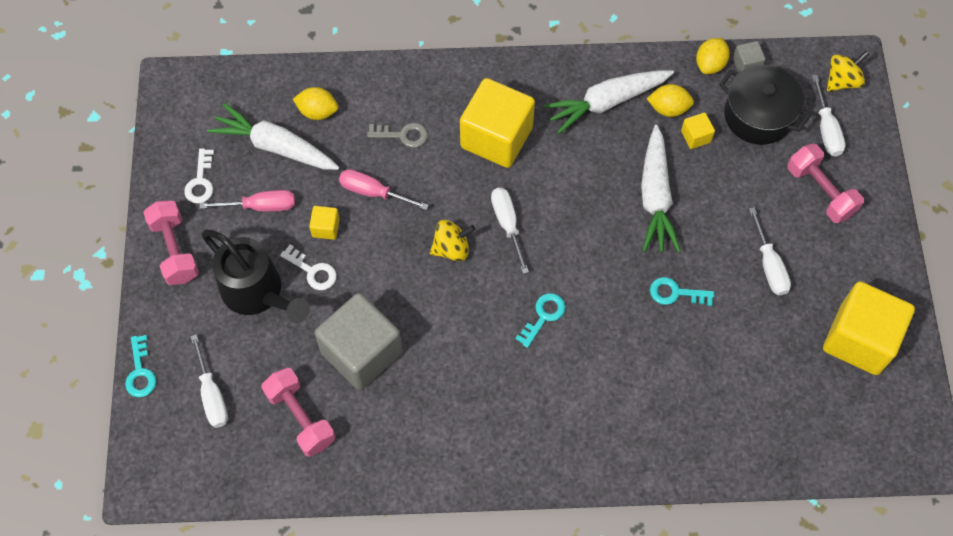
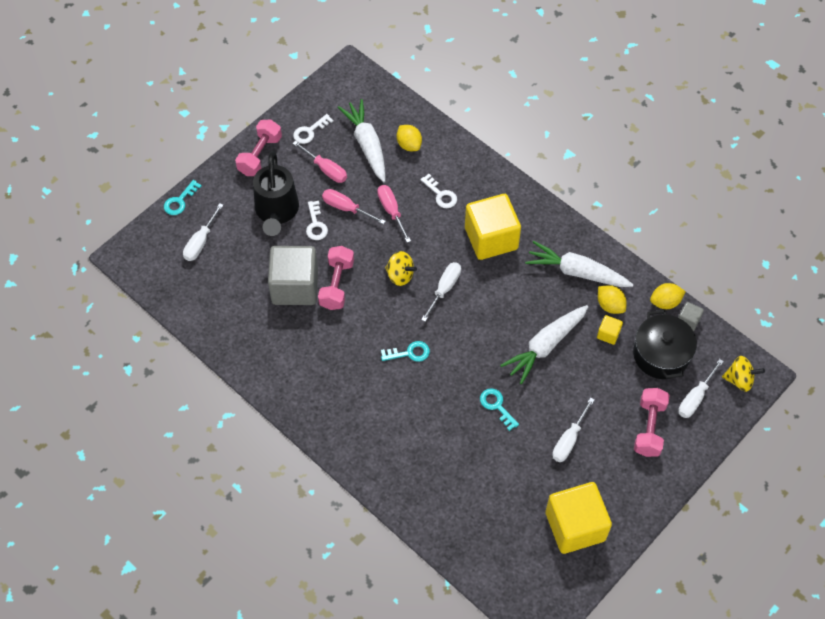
camera: 45 degrees right, 5 degrees down
(301, 417) = (230, 291): pink dumbbell -> pink dumbbell (337, 285)
(326, 228) = (346, 208): yellow cube -> pink screwdriver
(402, 135) = (440, 194): grey key -> white key

